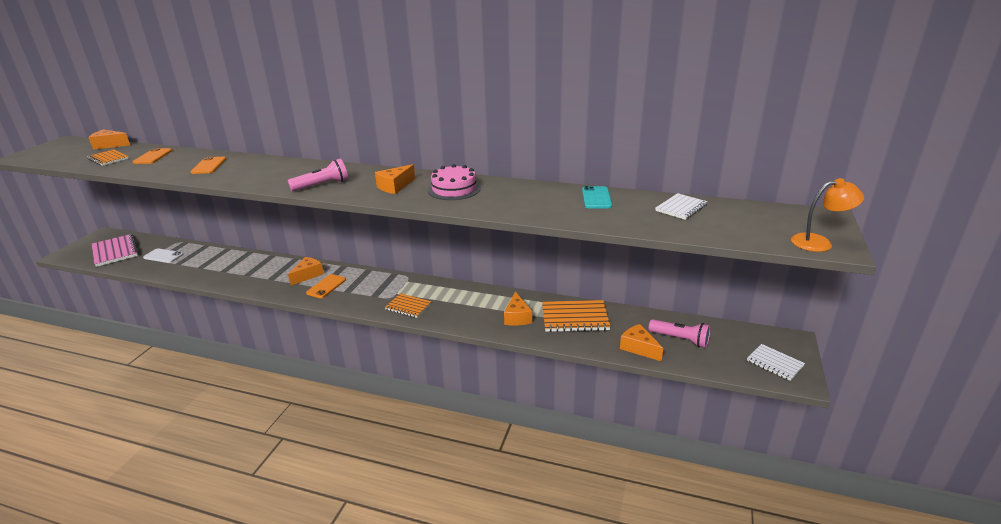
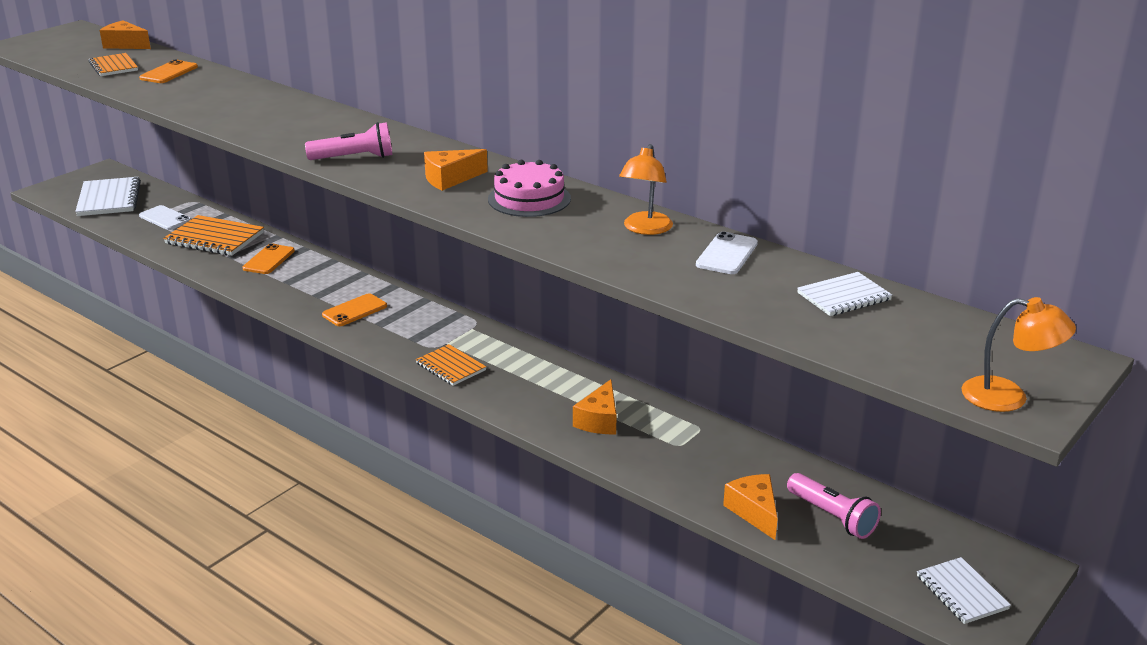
camera: 20 degrees right, 0 degrees up
(115, 251) = (109, 199): pink notebook -> white notebook
(209, 166) = (229, 100): orange phone -> orange phone (269, 260)
(308, 275) = (339, 288): orange cheese -> none
(537, 193) = (645, 229): none -> orange lamp
(575, 318) = (687, 443): orange notebook -> orange notebook (214, 238)
(596, 198) = (727, 254): turquoise phone -> white phone

